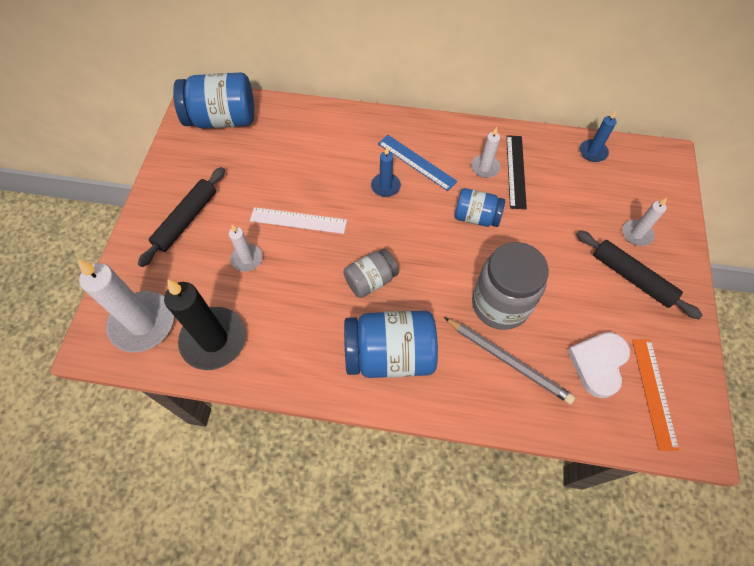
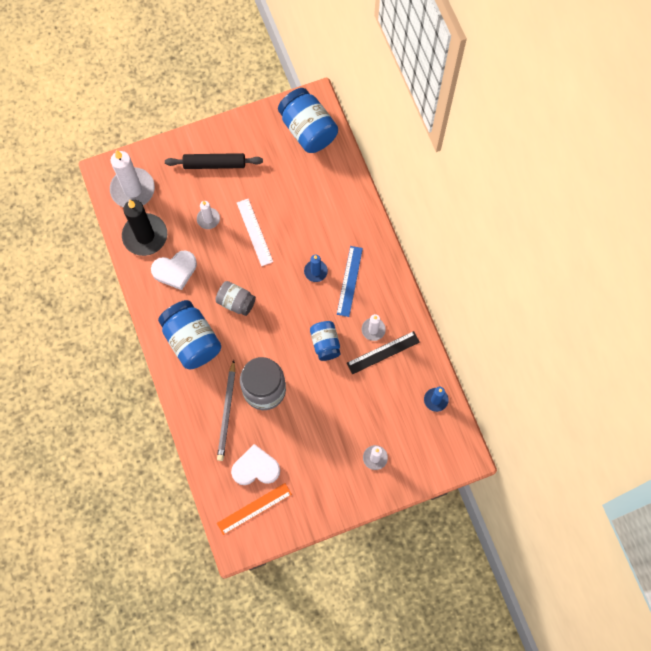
camera: 60 degrees right, 10 degrees up
(284, 327) = (175, 270): none -> white heart
(632, 277) = (335, 467): black rolling pin -> none

